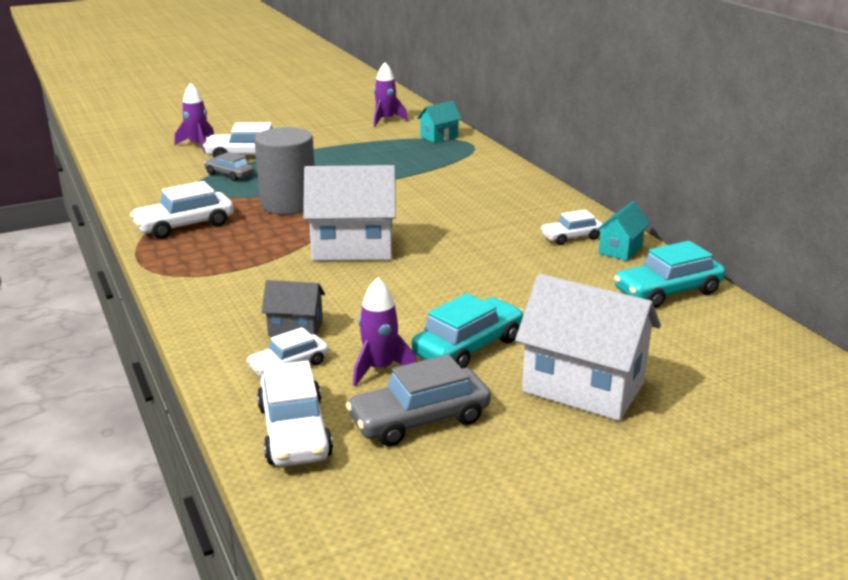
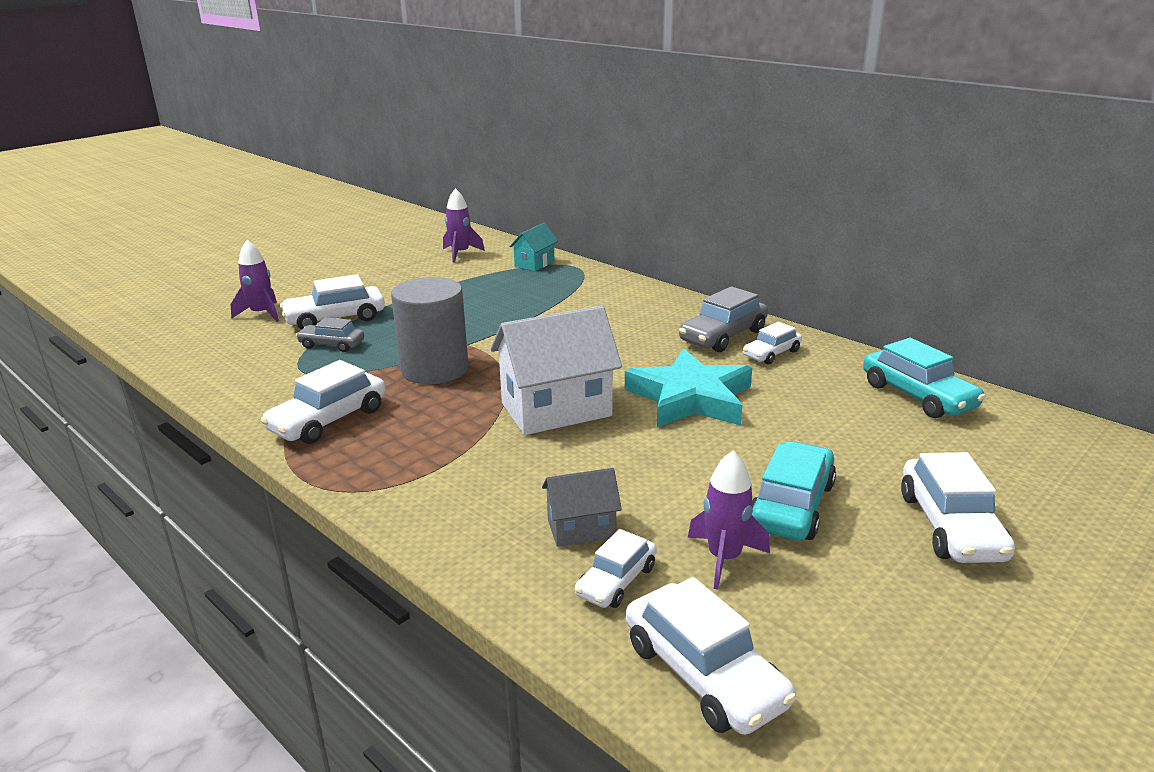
camera: 20 degrees left, 0 degrees up
(419, 419) = (827, 614): grey car -> grey car (723, 336)
(466, 258) = (690, 398): none -> turquoise star
(583, 387) = (950, 526): white house -> white car
(620, 250) = (830, 358): turquoise house -> none
(667, 291) = (918, 396): turquoise car -> turquoise car turned 75 degrees counterclockwise

